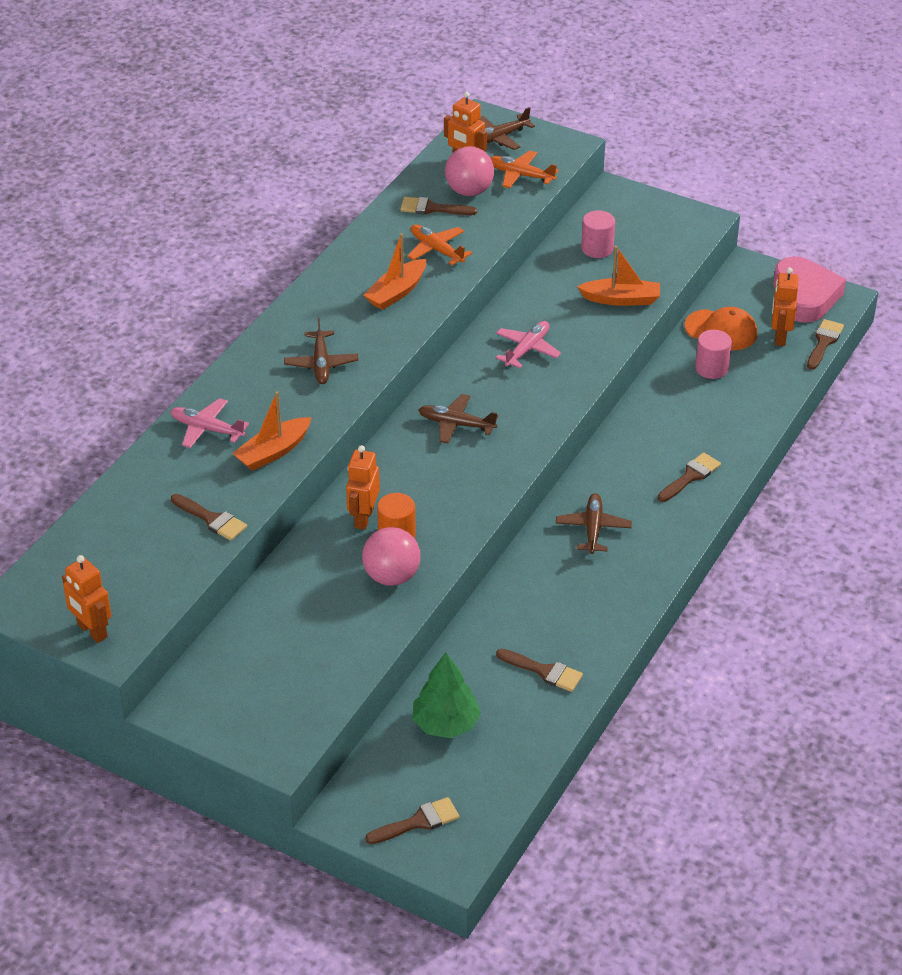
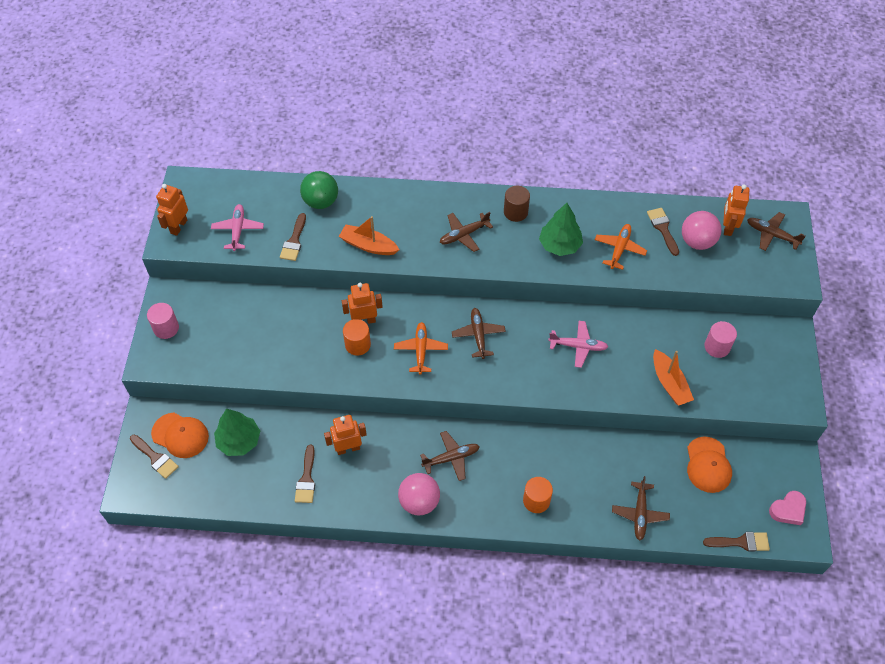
camera: 65 degrees right, 15 degrees up
(164, 475) = (321, 202): none -> green ball
(207, 429) = (371, 204): pink plane -> pink plane (238, 230)
(319, 310) = (515, 212): none -> brown cylinder
(391, 576) = (320, 357): pink ball -> pink ball (419, 502)
(396, 292) = (560, 245): orange boat -> green tree
(398, 785) = (180, 435): none -> orange cap
(521, 175) = (738, 264): orange plane -> orange plane (421, 350)
(690, 476) = (536, 501): brown brush -> orange cylinder
(711, 368) = (661, 473): pink cylinder -> pink cylinder (166, 328)
(751, 402) = (640, 513): none -> brown plane
(779, 337) = (727, 508): orange robot -> orange robot (348, 448)
(805, 296) = (788, 510): pink heart -> pink heart, size x0.55

